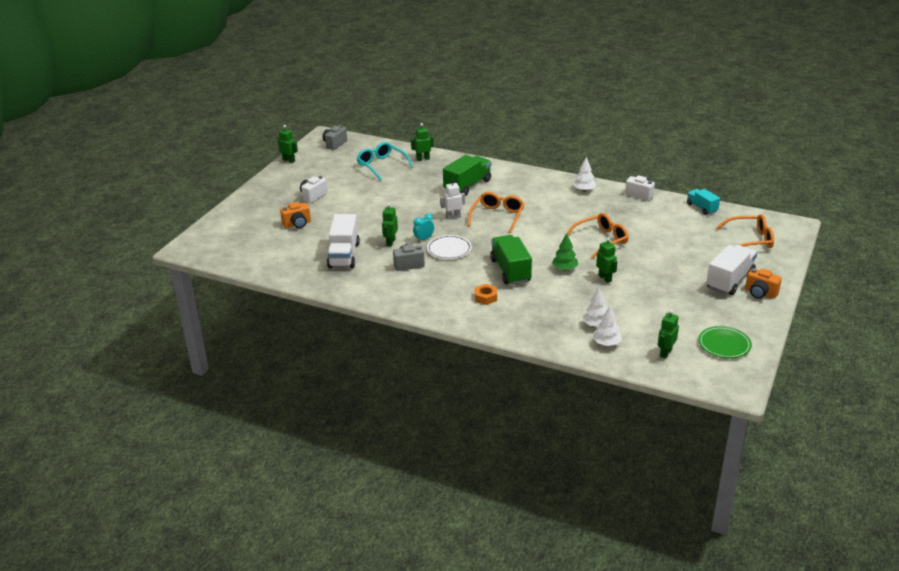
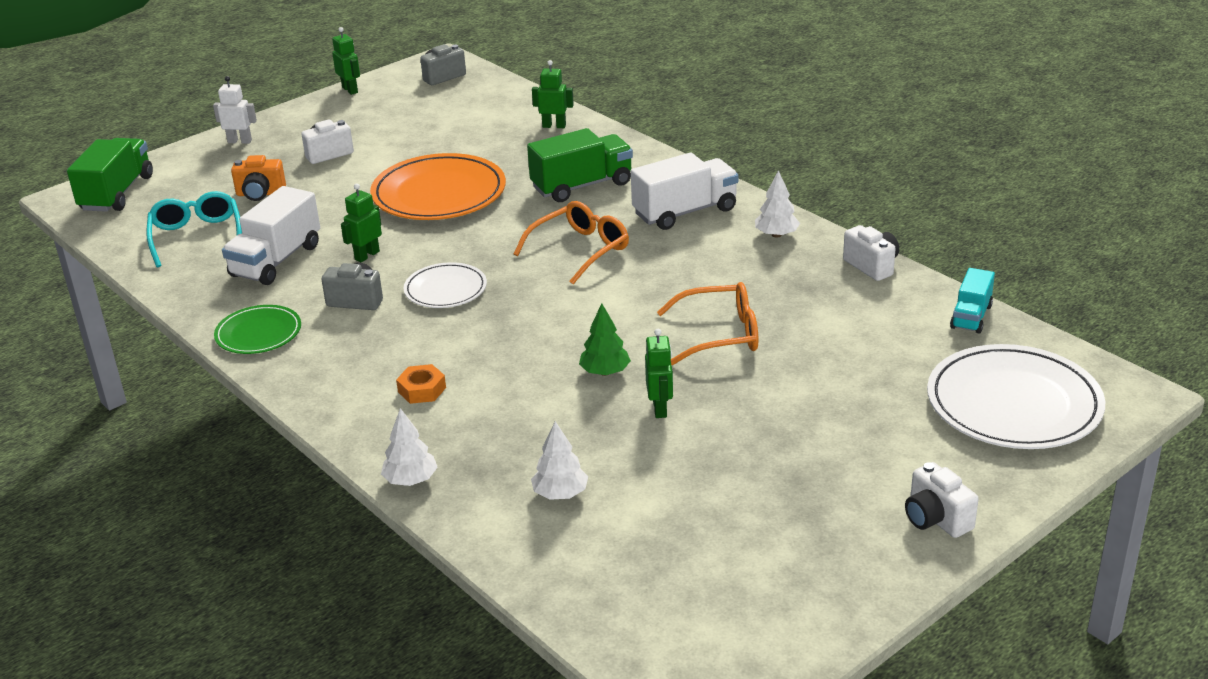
camera: 25 degrees right, 0 degrees up
(381, 165) = (479, 124): turquoise glasses -> turquoise glasses (197, 236)
(396, 204) = (439, 193): none -> orange plate
(424, 239) = (423, 262): turquoise clock -> none
(453, 217) = (506, 235): white robot -> white robot (240, 141)
(510, 271) = (508, 353): green truck -> green truck (117, 193)
(606, 343) = (545, 536): white tree -> white tree (410, 480)
(665, 353) = (635, 588): green robot -> none
(702, 208) = (971, 317): turquoise truck -> turquoise truck turned 150 degrees counterclockwise
(724, 344) = (765, 605): green plate -> green plate (258, 333)
(730, 281) = (896, 477): white truck -> white truck (685, 212)
(750, 240) = (1013, 404): orange glasses -> white plate
(760, 293) = (936, 519): orange camera -> white camera

